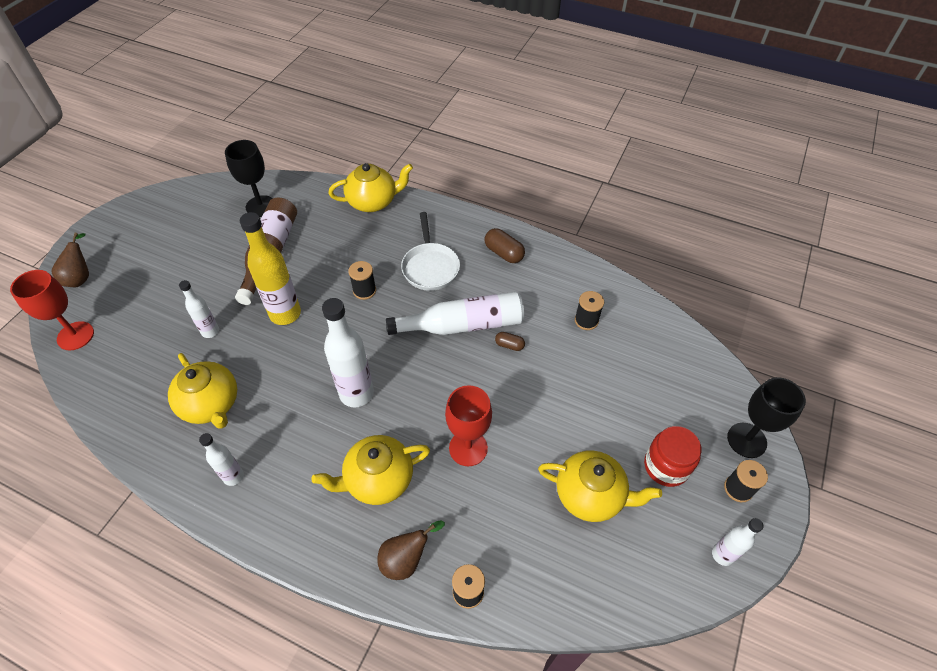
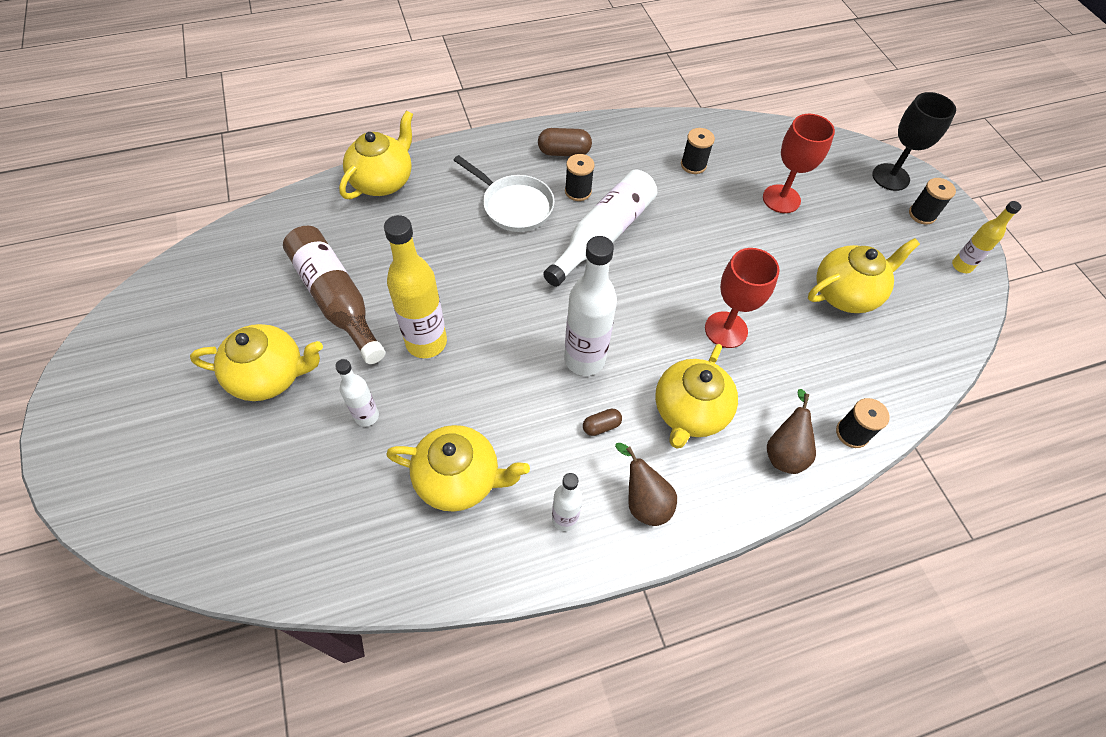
camera: 45 degrees left, 5 degrees up
(75, 336) = (204, 542): red goblet -> red goblet (781, 199)
(80, 277) = (121, 482): brown pear -> brown pear (643, 501)
(194, 273) = (270, 376): none -> yellow teapot
(260, 206) = (260, 260): black goblet -> none
(364, 290) = (478, 267): black spool -> black spool (578, 191)
(509, 345) = (659, 225): brown capsule -> brown capsule (601, 426)
(666, 466) = (866, 233): red jar -> none
(722, 555) = (961, 266): white bottle -> yellow bottle

